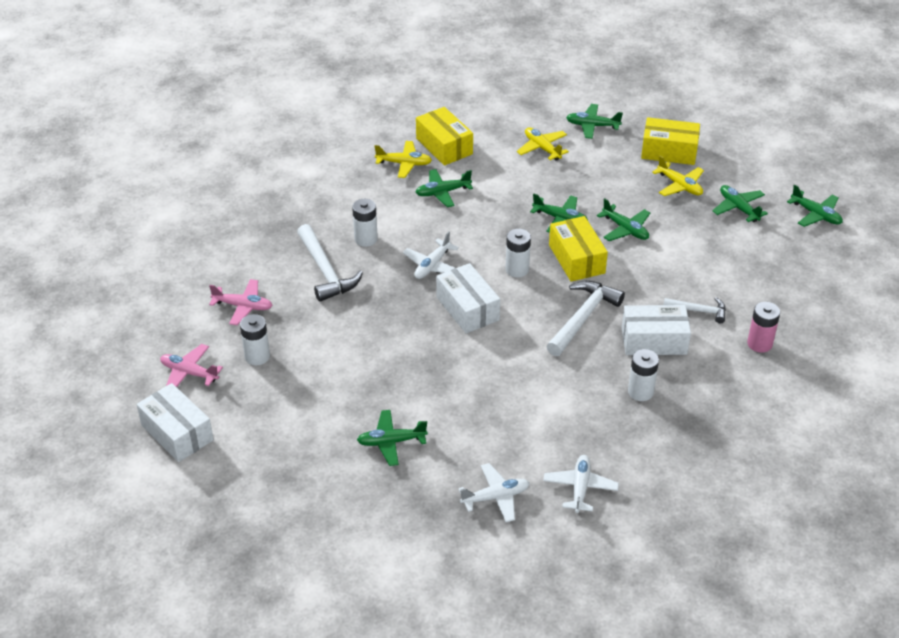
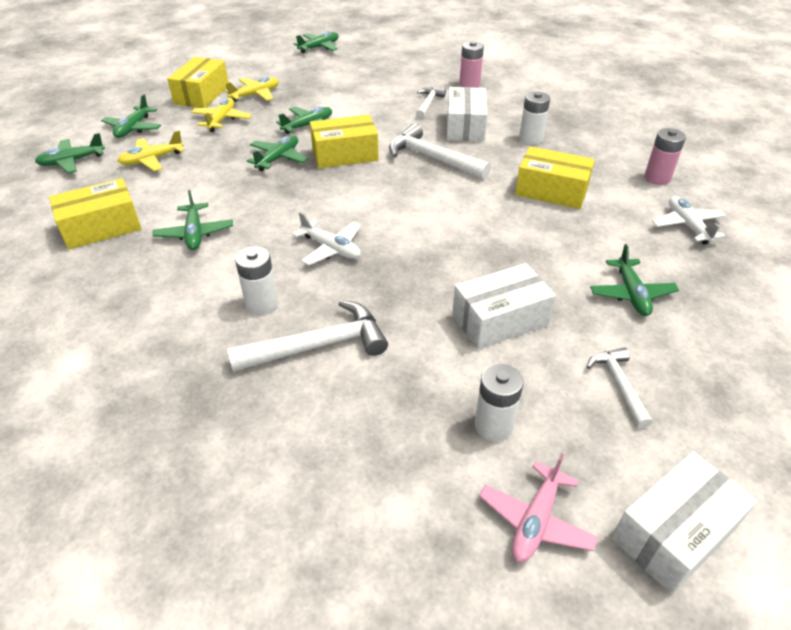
camera: 85 degrees left, 0 degrees up
(243, 306) = (380, 445): pink plane -> none
(292, 422) = (619, 384): none -> white hammer
(404, 164) = (117, 262): yellow plane -> yellow plane (222, 120)
(467, 308) = (411, 227): white box -> white box (500, 320)
(517, 269) = (352, 190): white battery -> none
(540, 402) = (551, 191): none -> yellow box
(580, 488) = (657, 178): white plane -> pink battery
(738, 208) = (298, 74): green plane -> green plane (72, 161)

